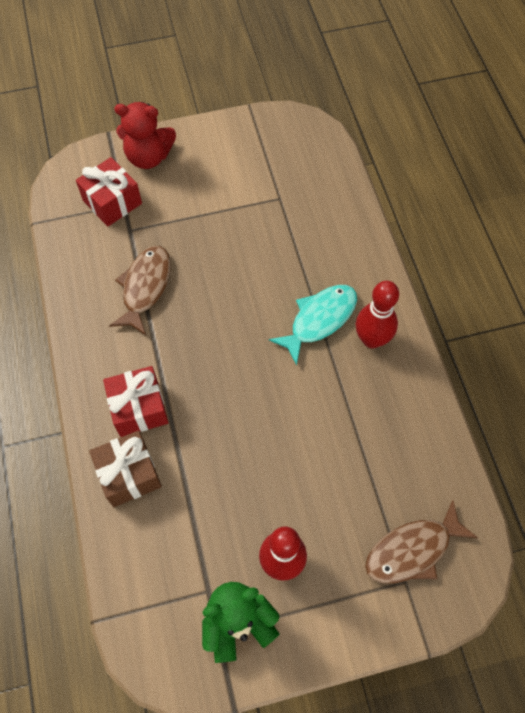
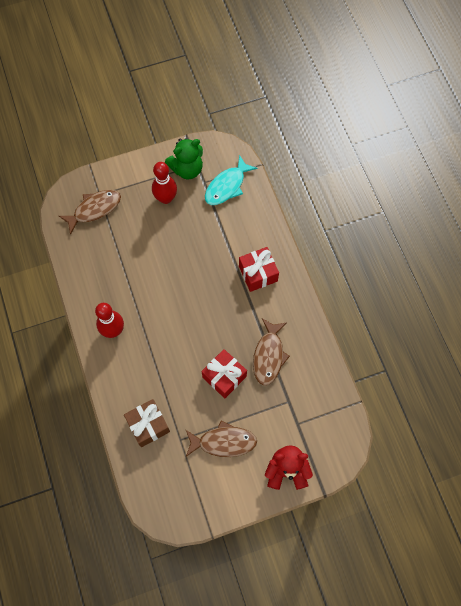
camera: 175 degrees right, 5 degrees up
(112, 202) = (306, 425): red gift -> red gift (224, 376)
(129, 474) = (256, 235): brown gift -> brown gift (148, 425)
(223, 191) = (224, 442): none -> brown fish
(319, 320) = (148, 341): turquoise fish -> turquoise fish (227, 186)

